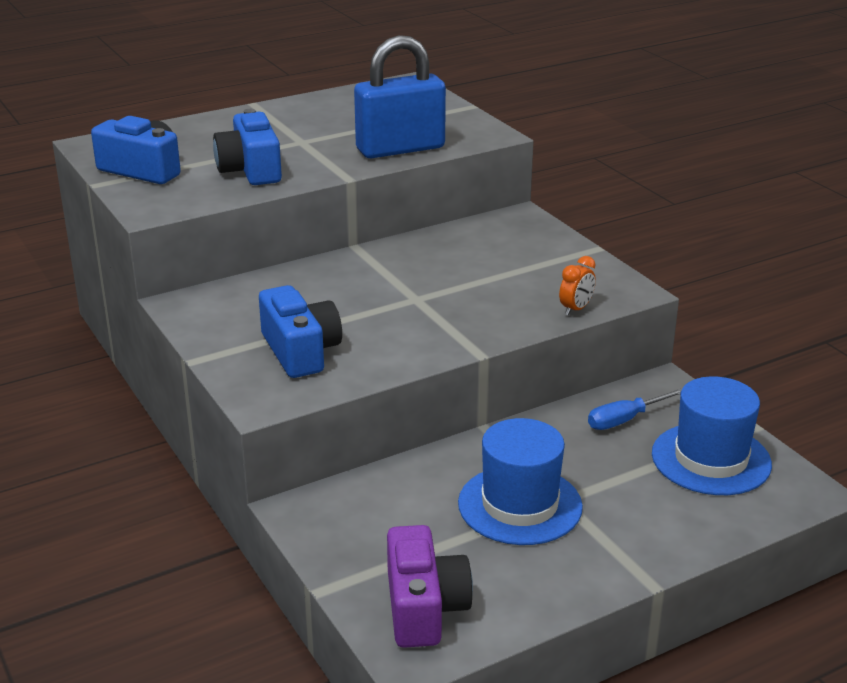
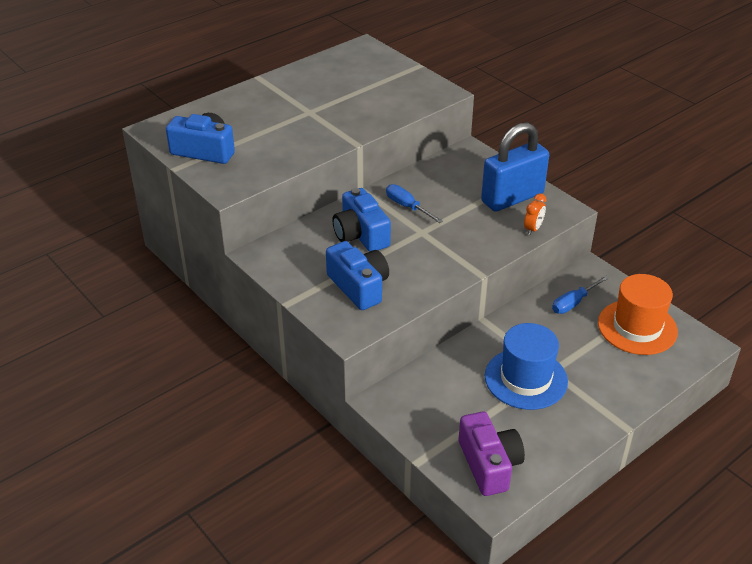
camera: 10 degrees left, 10 degrees up
(250, 170) = (283, 143): blue camera -> blue camera (361, 235)
(400, 149) = (383, 112): blue padlock -> blue padlock (512, 198)
(408, 269) = (407, 207): none -> blue screwdriver
(711, 459) = (637, 327): blue hat -> orange hat

